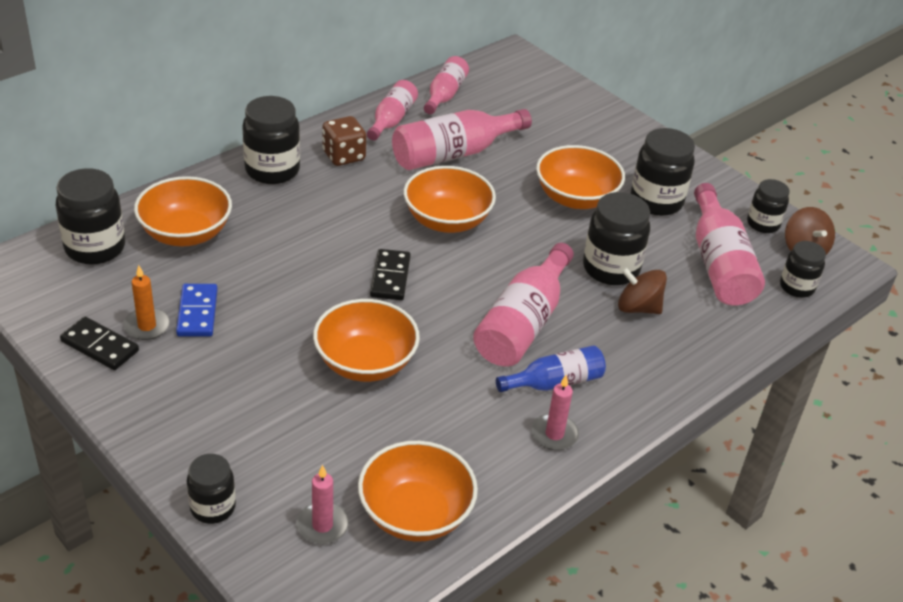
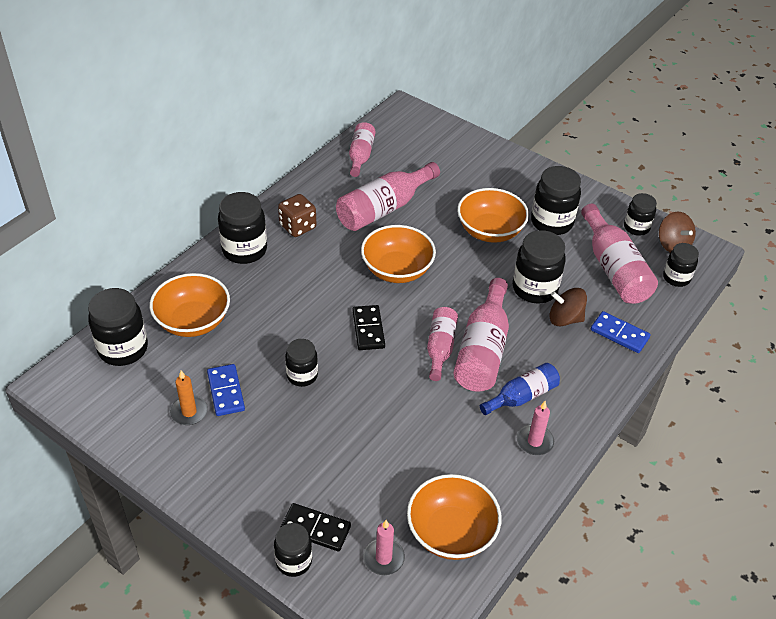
camera: 10 degrees left, 5 degrees up
(100, 346) = (157, 437): black domino -> black domino (315, 529)
(293, 312) = (302, 375): none -> black jar
(365, 362) = (372, 409): orange bowl -> none
(392, 120) = (325, 186): pink bottle -> pink bottle (440, 348)
(702, 336) = (619, 334): none -> blue domino

